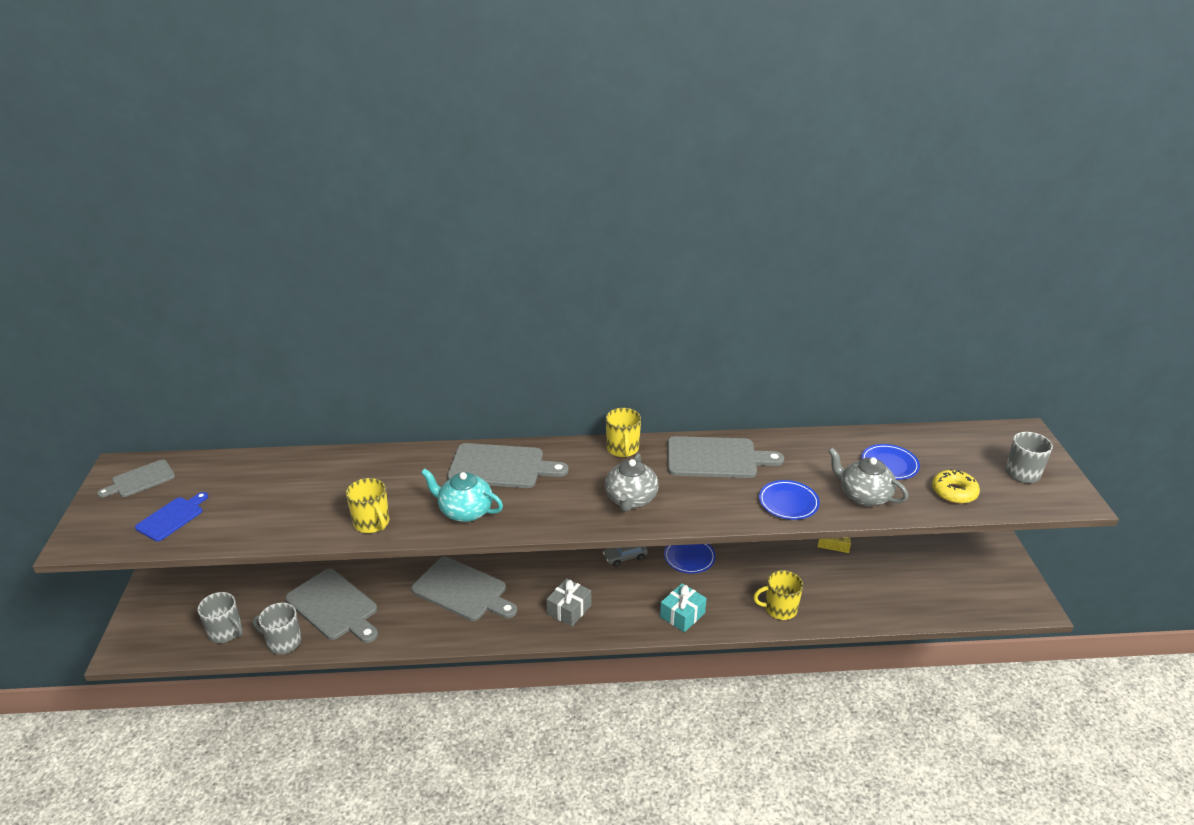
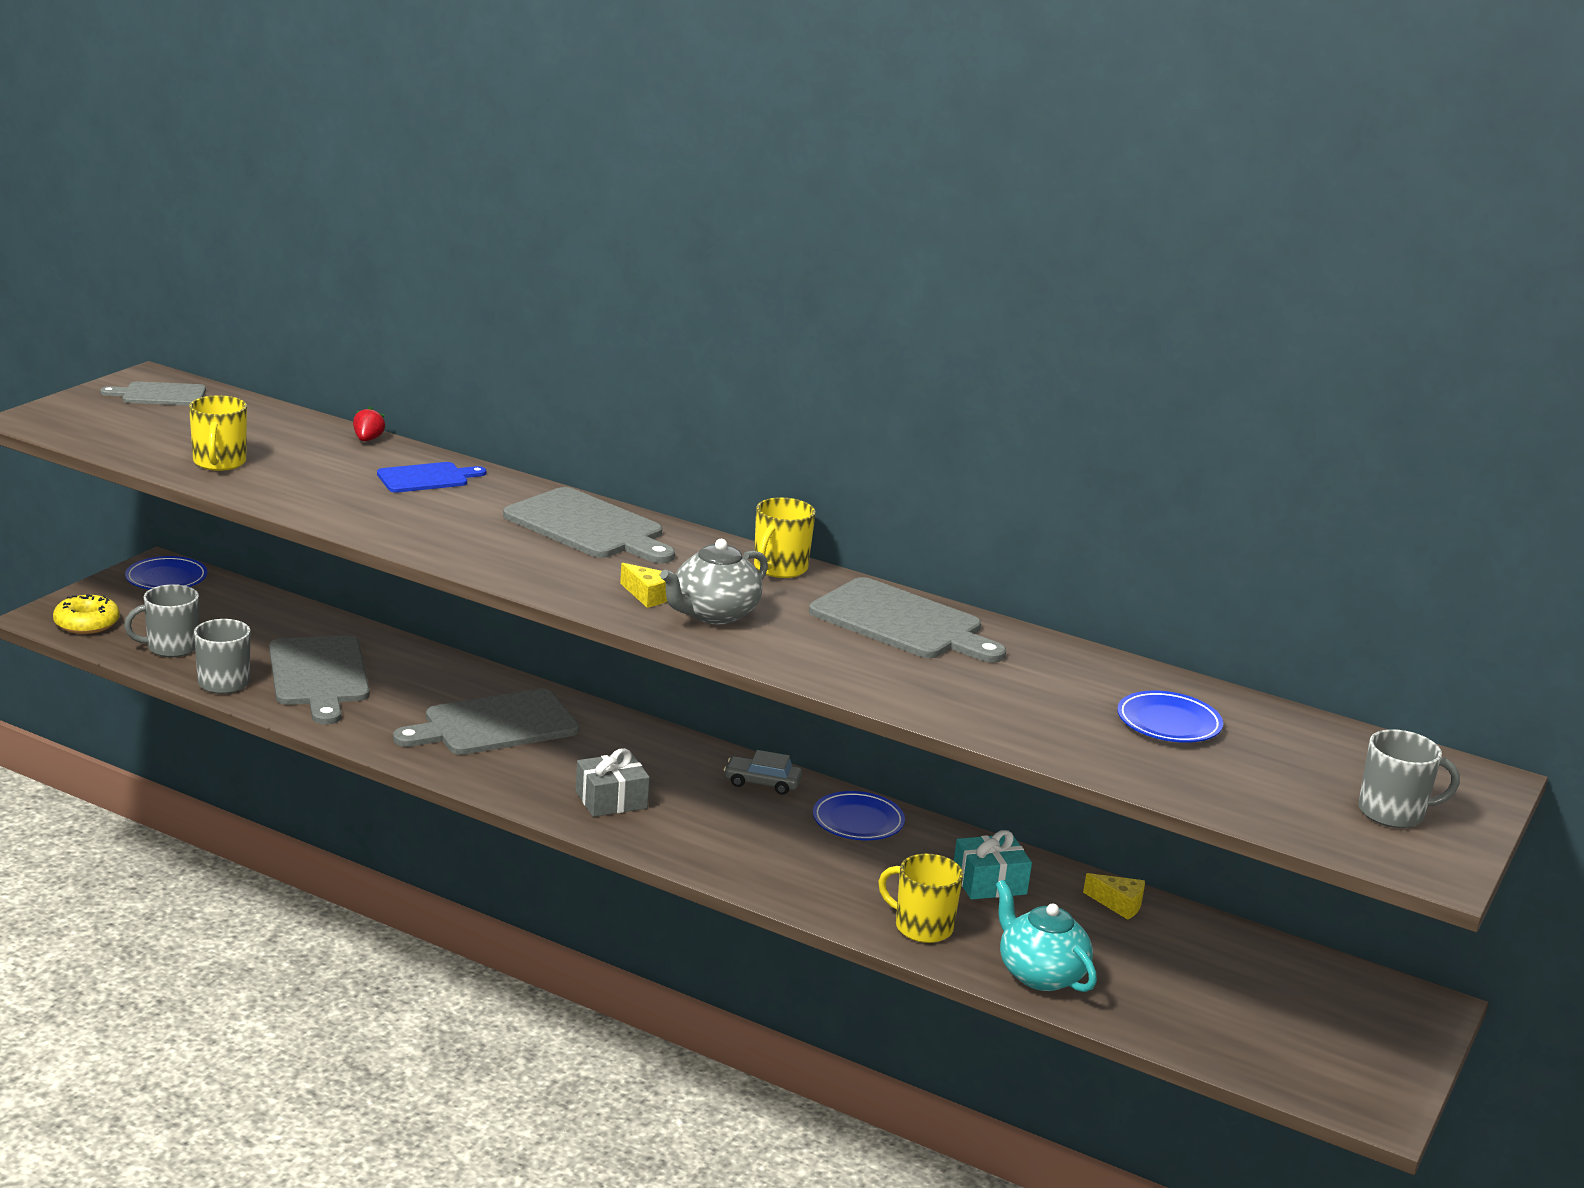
camera: 30 degrees right, 10 degrees down
(172, 517) = (150, 435): blue cutting board -> blue cutting board (426, 478)
(226, 632) = (171, 647): grey mug -> grey mug turned 90 degrees clockwise
(309, 457) = (368, 439): none -> red strawberry
(372, 523) = (359, 517): yellow mug -> yellow mug (219, 463)
(462, 590) = (495, 725): grey cutting board -> grey cutting board turned 90 degrees clockwise
(465, 511) = (483, 547): turquoise teapot -> turquoise teapot (1040, 974)
(586, 503) = (648, 595): none -> yellow cheese
(682, 615) = (764, 871): turquoise gift -> turquoise gift (989, 882)
(788, 503) = (937, 698): blue plate -> blue plate (166, 578)
(863, 496) = (1068, 734): grey teapot -> none
(954, 492) = (1228, 785): yellow donut -> yellow donut (87, 623)

